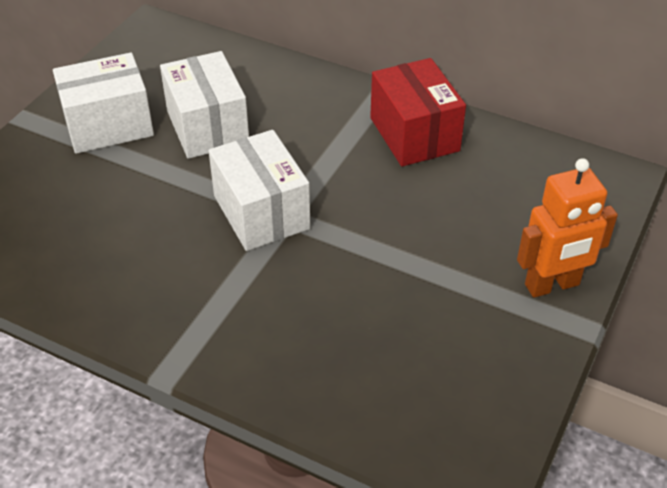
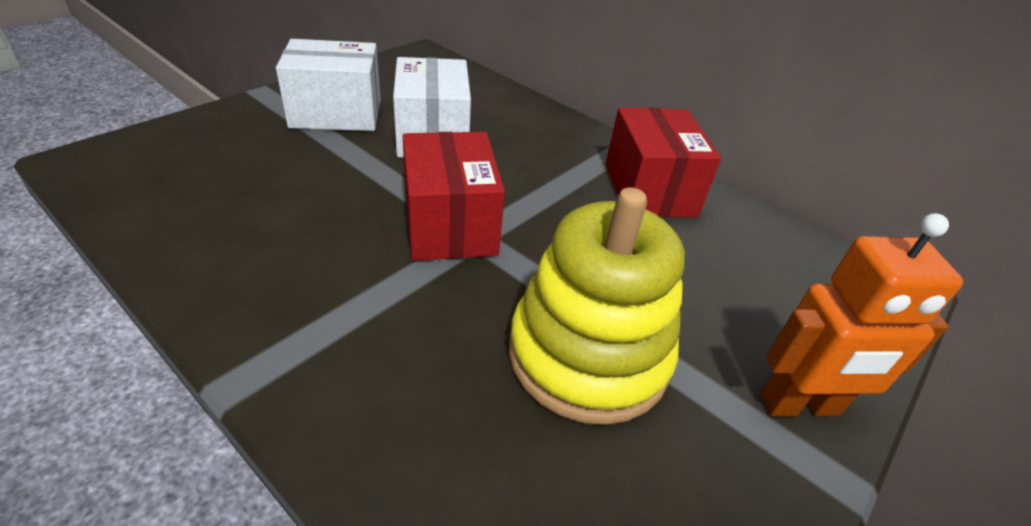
camera: 10 degrees right, 5 degrees down
(261, 212) = (450, 225): white box -> red box
(401, 288) = (588, 355): none -> yellow stacking toy

